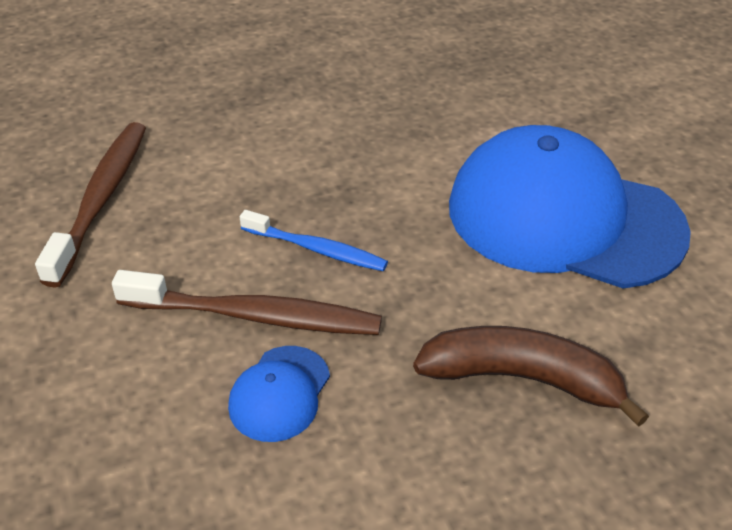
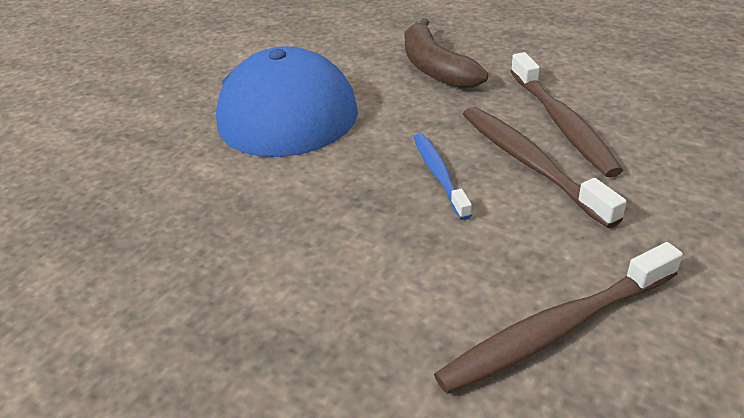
camera: 125 degrees left, 5 degrees down
(280, 393) = (562, 123): blue cap -> brown toothbrush

